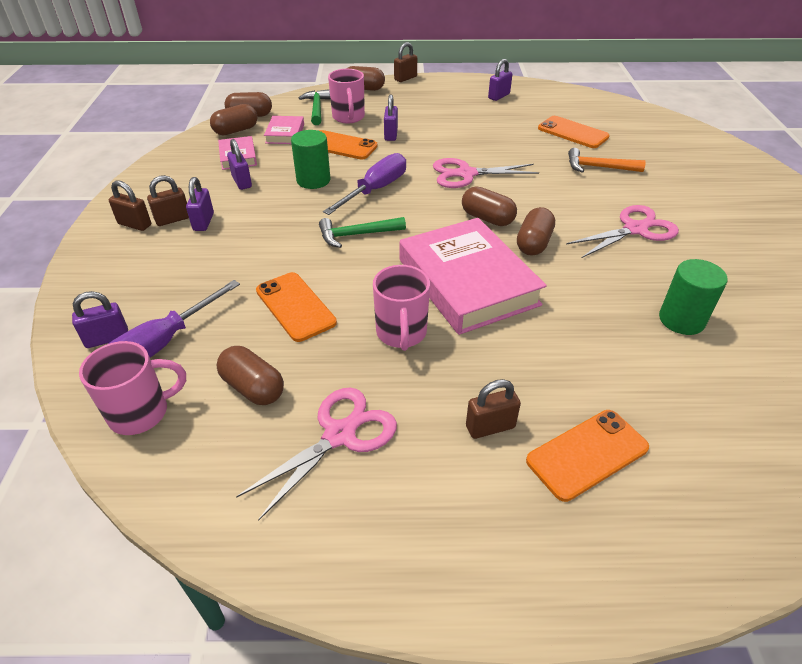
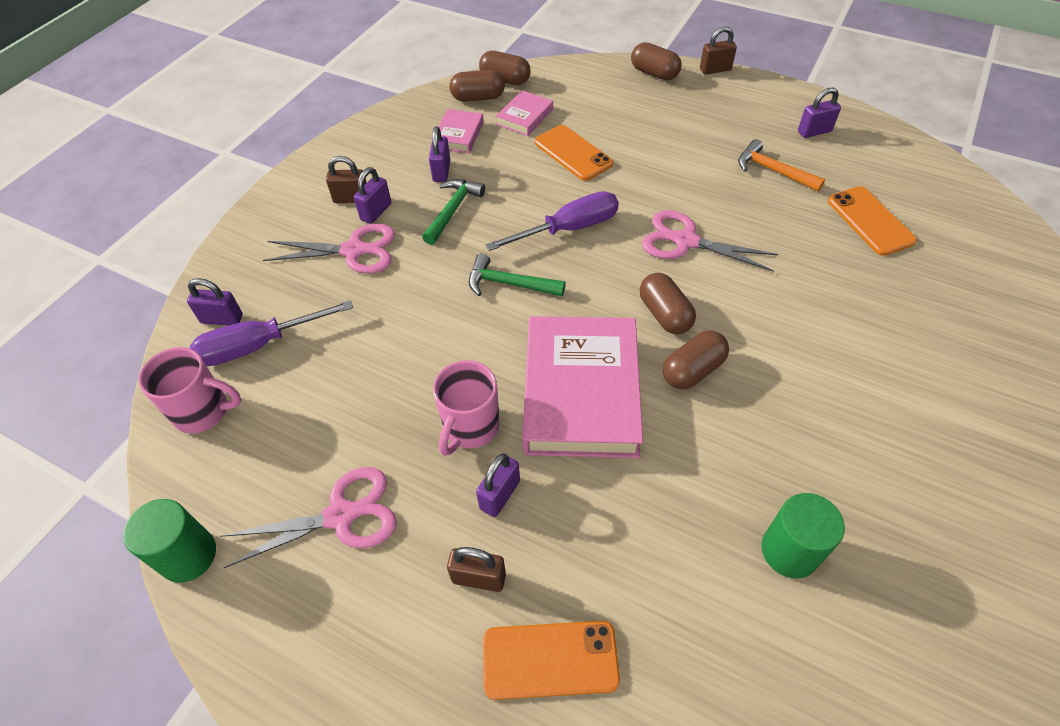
camera: 30 degrees right, 10 degrees up
(134, 224) = (316, 193): brown padlock -> none
(253, 388) = (302, 428): brown capsule -> none
(295, 306) = (394, 351): orange phone -> none
(313, 180) = (513, 193): green cylinder -> green cylinder (188, 555)
(317, 108) = (581, 89): green hammer -> green hammer (453, 210)
(348, 117) = (608, 113): pink mug -> none
(391, 135) = (638, 154): purple padlock -> purple padlock (500, 495)
(598, 167) = (862, 288): orange hammer -> orange hammer (773, 171)
(635, 229) = (835, 399): pink scissors -> pink scissors (354, 250)

